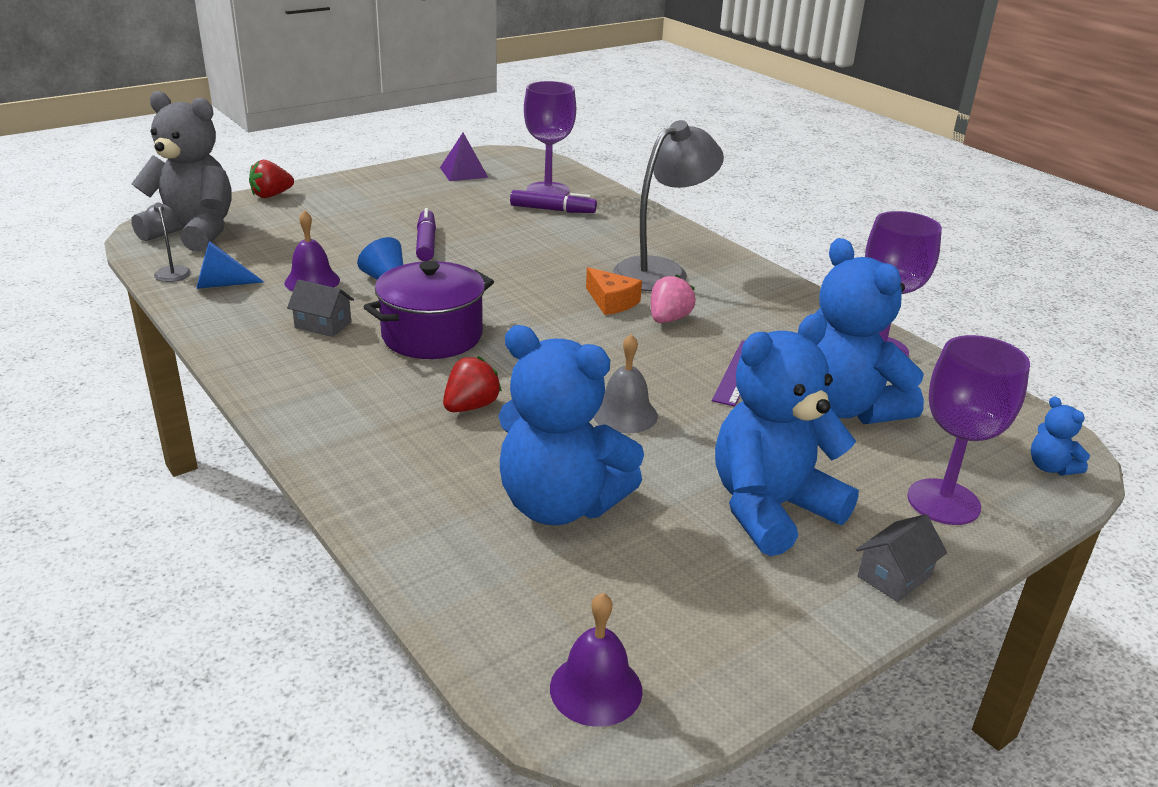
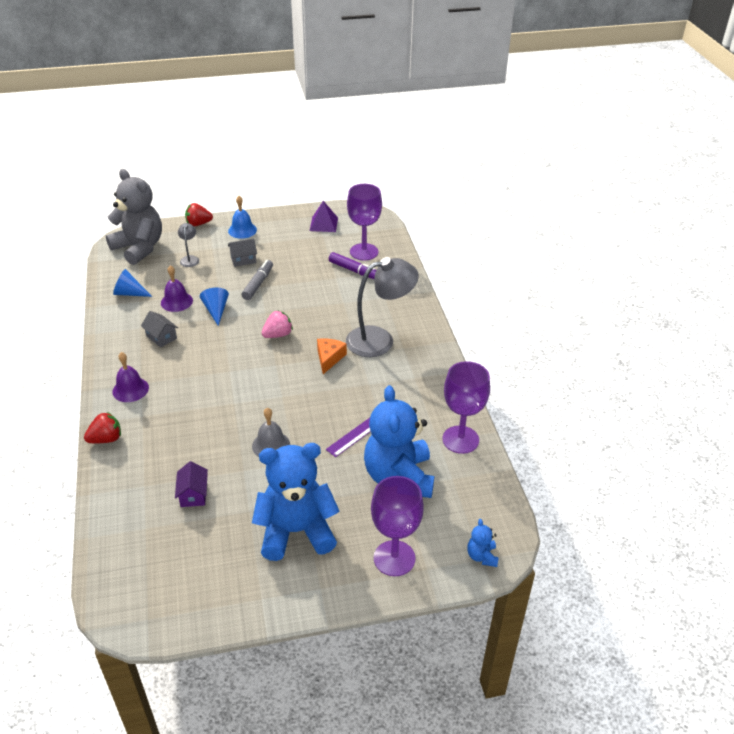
camera: 25 degrees right, 10 degrees up
(171, 271) = (111, 277): grey lamp -> grey lamp (190, 259)
(348, 193) = (242, 230): none -> blue bell
(426, 243) = (258, 284): purple marker -> grey marker
(432, 336) = (211, 360): purple pot -> none
(471, 406) = (196, 416): red strawberry -> red strawberry (106, 439)
(560, 504) = (193, 494): blue teddy bear -> purple house
(596, 689) = (133, 602): purple bell -> purple bell (130, 389)
(611, 302) = (329, 358): orange cheese -> orange cheese turned 150 degrees counterclockwise
(668, 319) = (352, 381): pink strawberry -> pink strawberry (278, 335)
(894, 576) = (323, 593): grey house -> grey house (243, 260)

